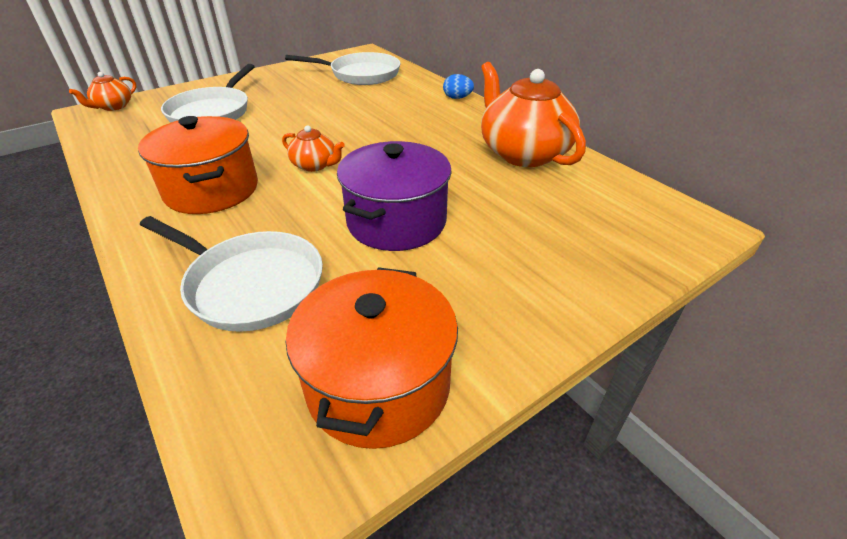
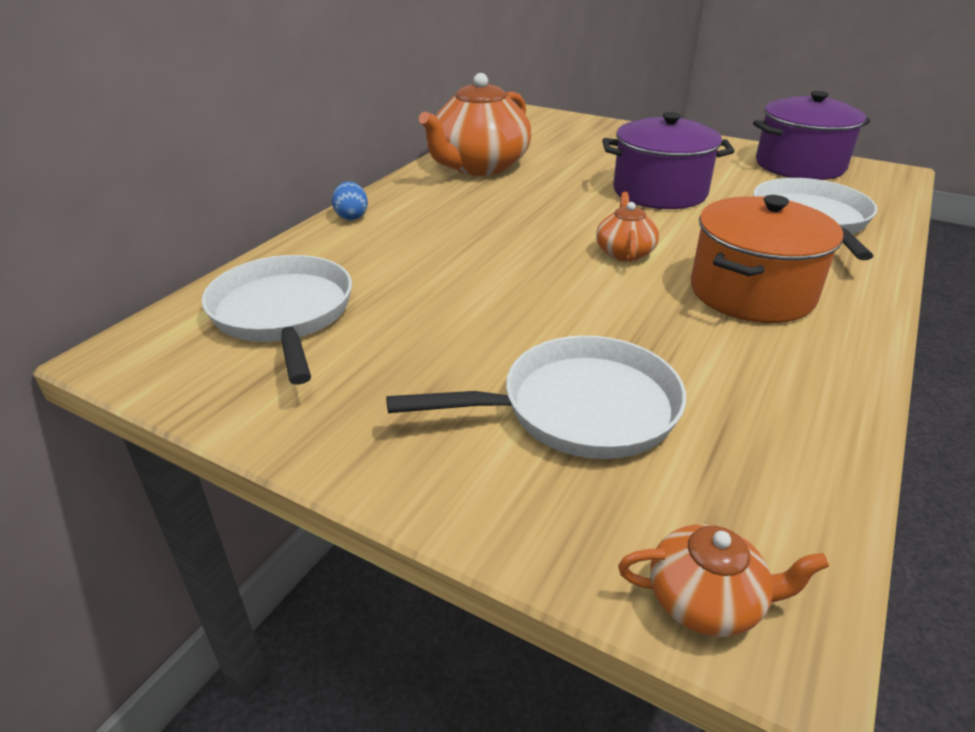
camera: 115 degrees left, 5 degrees down
(378, 384) = (799, 165): orange pot -> purple pot

